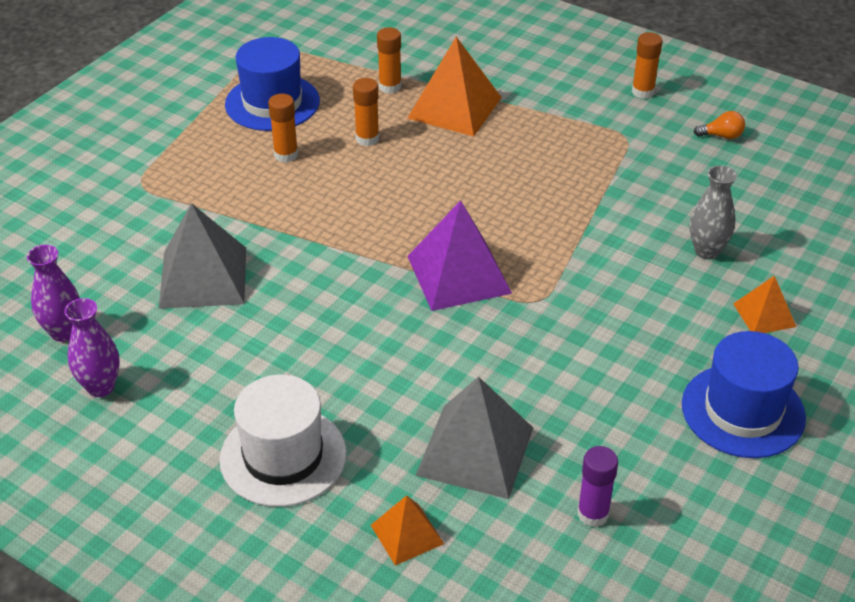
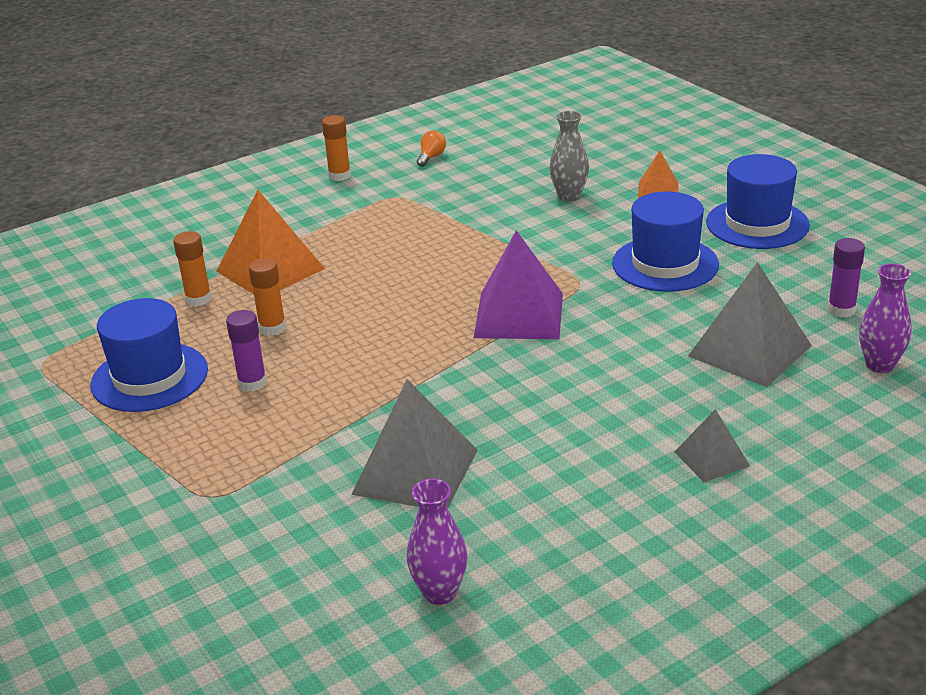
camera: 65 degrees left, 10 degrees down
(101, 387) = (550, 572): purple vase -> purple vase (880, 365)
(283, 456) = (712, 458): white hat -> grey pyramid
(286, 155) = (252, 383): orange glue stick -> purple glue stick
(407, 534) = (835, 404): orange pyramid -> none
(609, 354) = (665, 264): none -> blue hat

